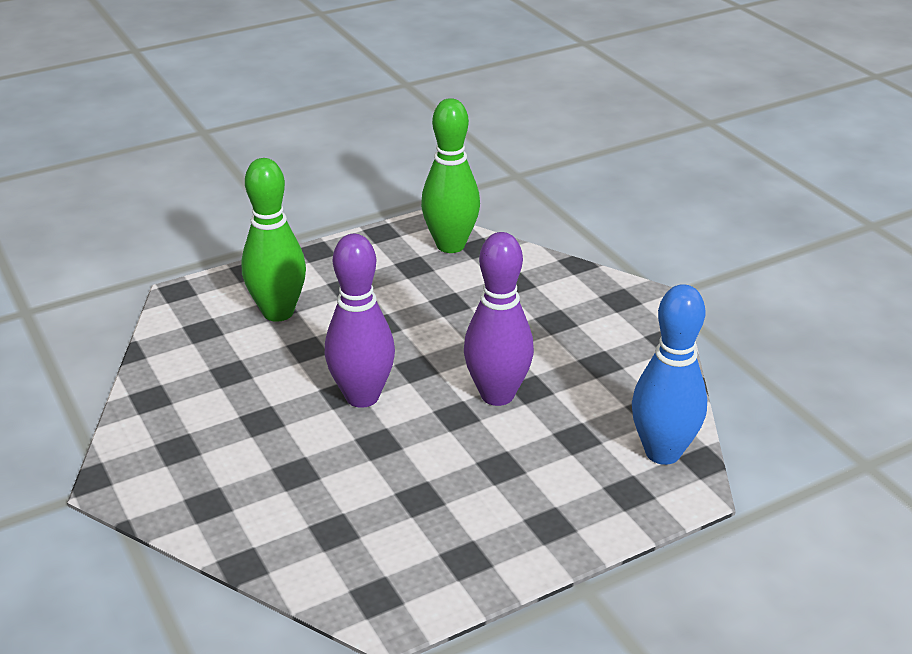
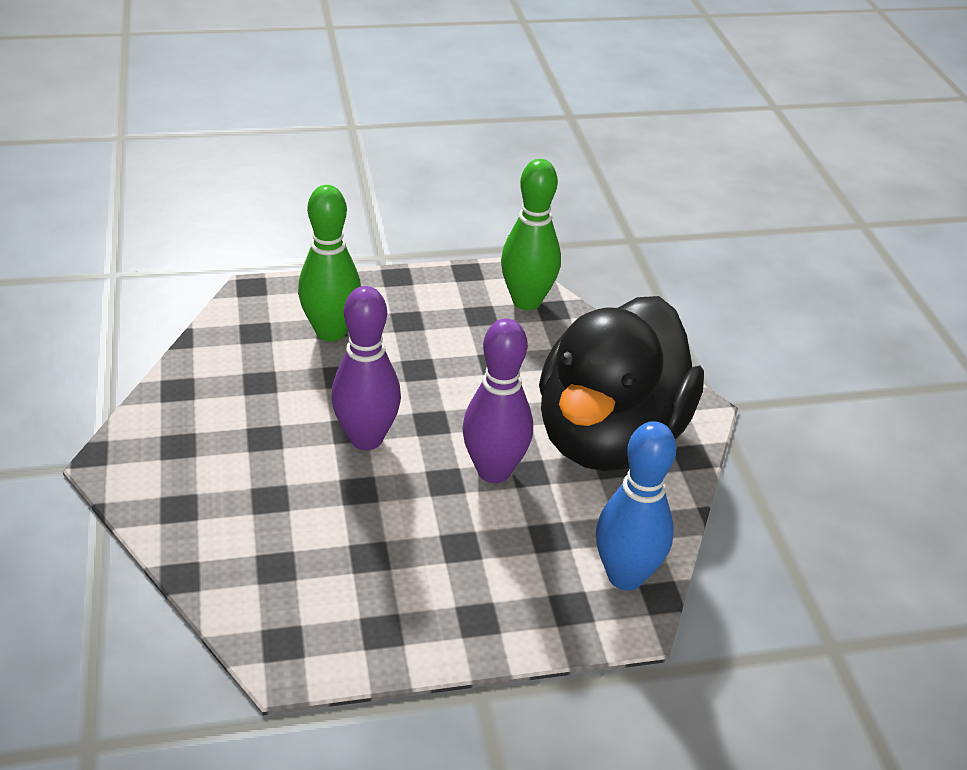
camera: 15 degrees right, 5 degrees up
(586, 341) = (609, 437): none -> black duck

